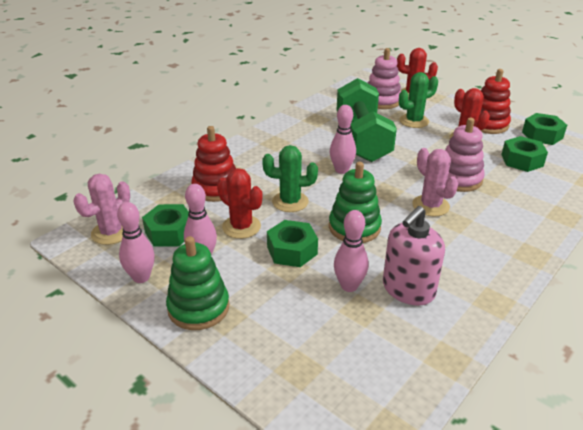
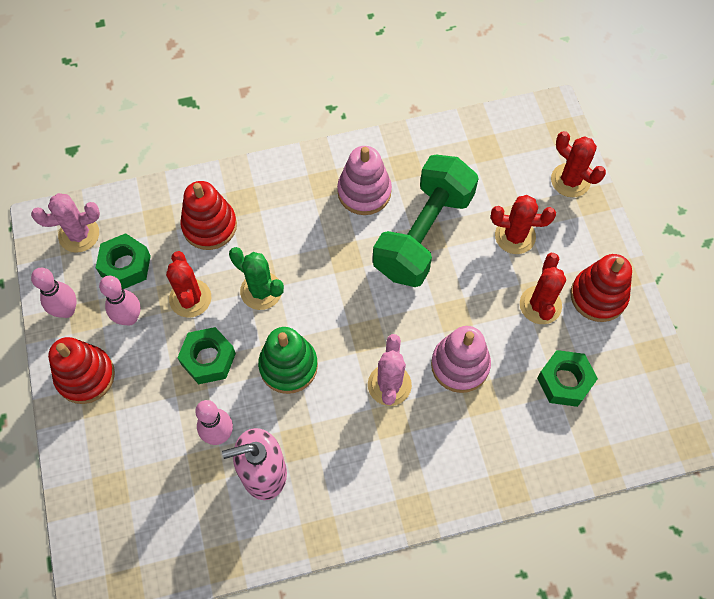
camera: 35 degrees right, 30 degrees up
(198, 307) = (85, 376): green stacking toy -> red stacking toy
(341, 170) = (352, 273): pink bowling pin -> none
(382, 101) = (516, 173): pink stacking toy -> pink stacking toy (364, 192)
(414, 121) = (515, 236): green cactus -> red cactus
(542, 135) = (642, 356): green nut -> none

